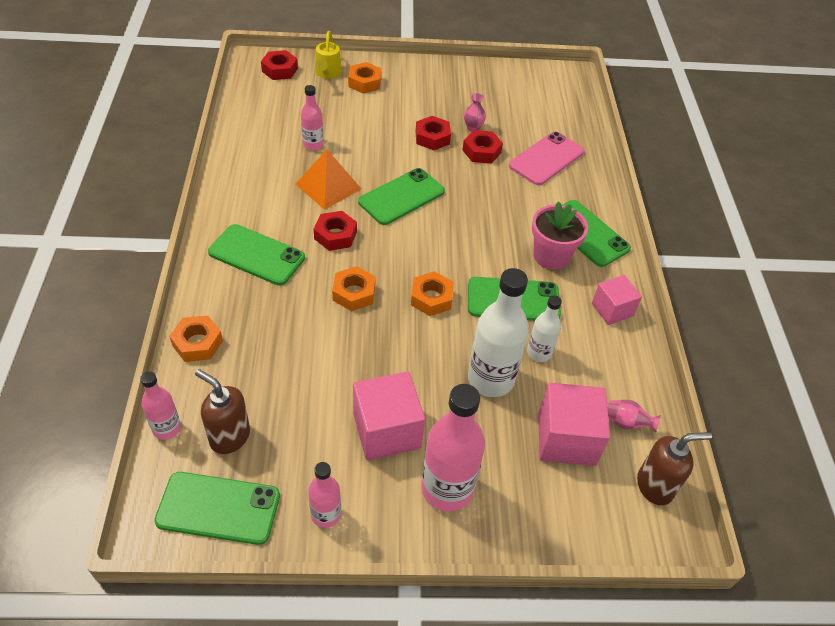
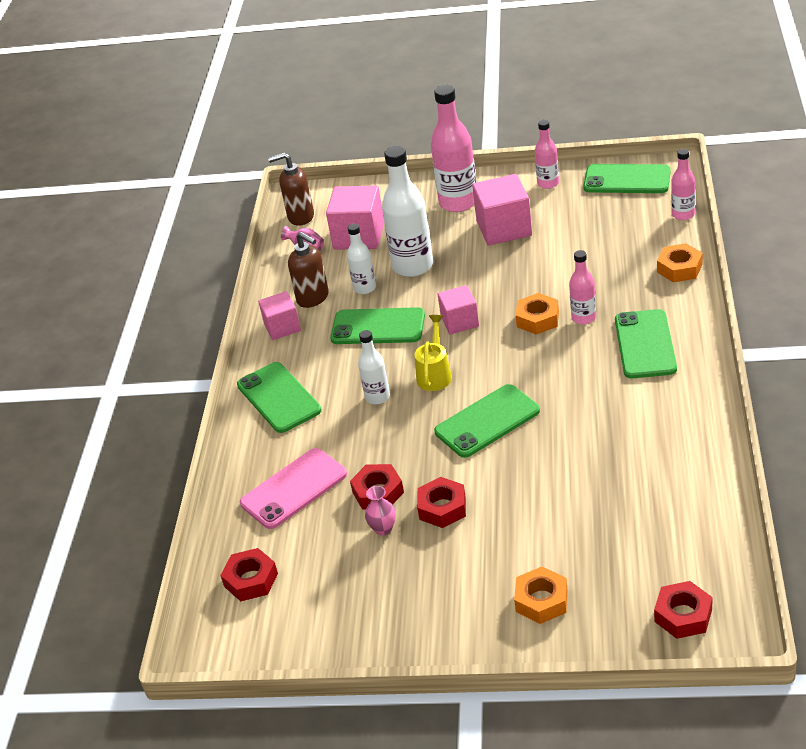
camera: 165 degrees left, 10 degrees down
(229, 437) = (630, 214): brown soap dispenser -> brown soap dispenser (313, 298)
(256, 255) = (645, 344): green phone -> green phone turned 60 degrees clockwise
(313, 145) = (606, 482): pink bottle -> pink bottle (583, 318)
(327, 73) = (603, 614): yellow watering can -> yellow watering can (435, 374)
(328, 186) = (577, 426): orange pyramid -> none
(335, 235) = (562, 371): red nut -> red nut (251, 580)
(431, 298) = (459, 321): orange nut -> pink cube
(498, 226) = (377, 397): none -> white bottle
(551, 256) = (327, 370): pink flower pot -> none

